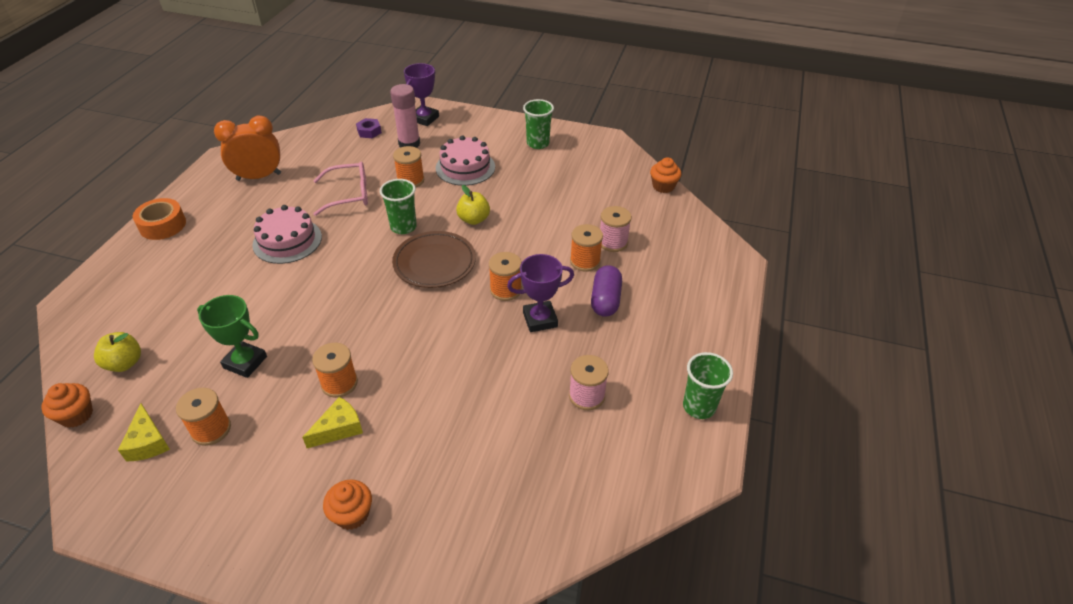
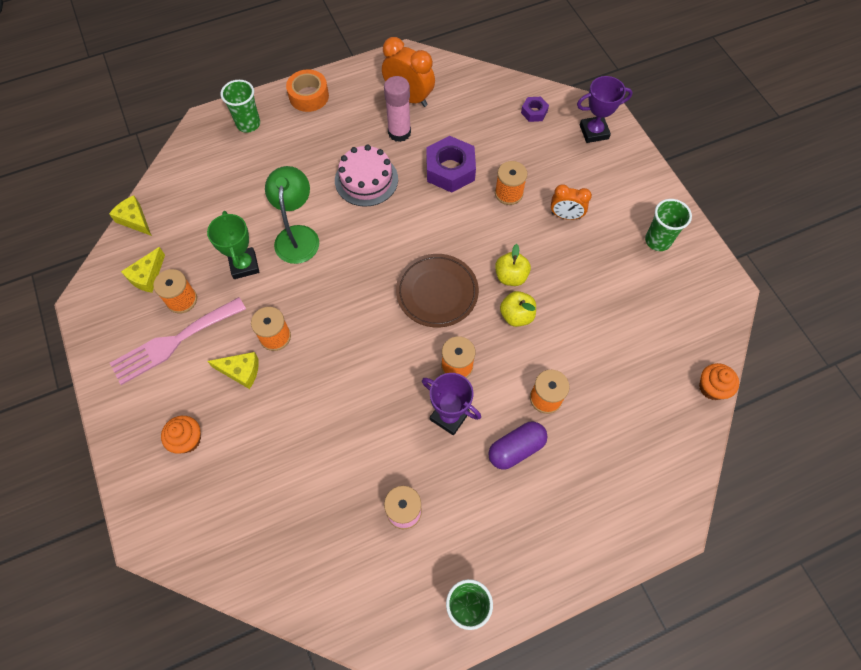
camera: 50 degrees right, 20 degrees up
(76, 415) = (135, 220): orange cupcake -> yellow cheese
(124, 363) = (187, 202): yellow apple -> yellow apple (516, 316)
(243, 463) = (173, 342): none -> pink fork
(271, 310) = (297, 235): none -> green lamp
(349, 194) = (450, 170): pink glasses -> purple nut
(403, 227) = (453, 237): green cup -> green cup (248, 124)
(409, 144) = (550, 151): pink glue stick -> pink glue stick (399, 132)
(465, 167) = (565, 216): pink cake -> orange clock
(613, 242) = (591, 402): pink spool -> none

